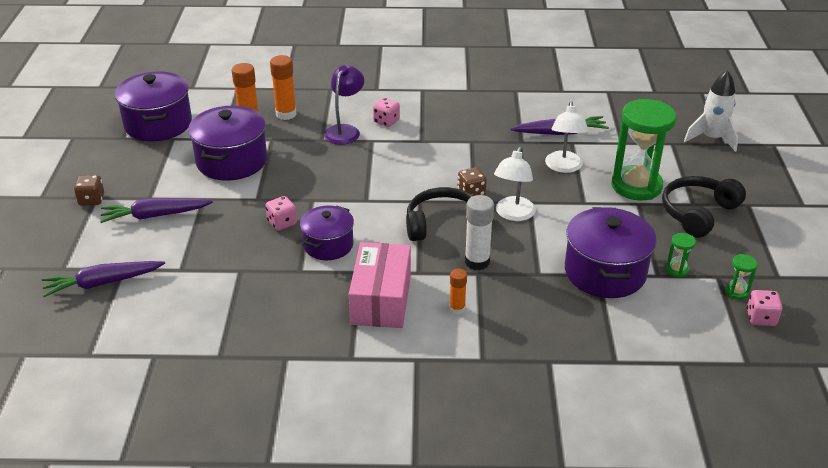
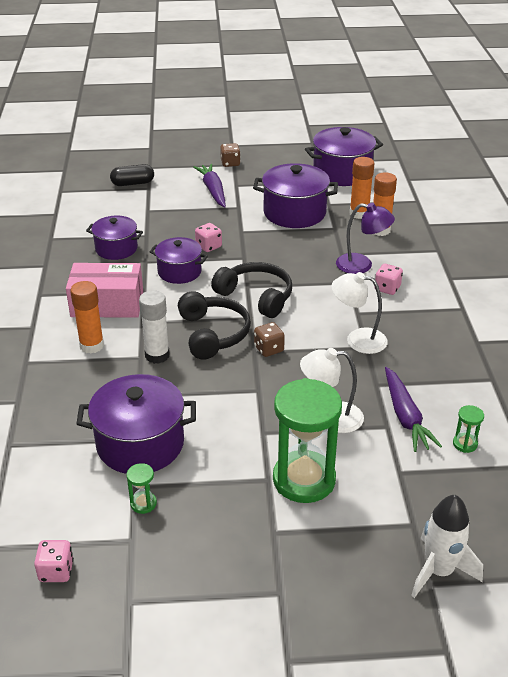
camera: 85 degrees right, 0 degrees up
(103, 283) = (133, 183): purple carrot -> black capsule
(265, 295) = (116, 249): none -> purple pot
(457, 309) = (92, 345): orange glue stick -> orange glue stick, size x1.68
(513, 214) = (234, 378): white lamp -> white lamp (357, 339)
(698, 213) = (254, 535): black headphones -> black headphones (256, 297)
(736, 292) = (102, 554): green hourglass -> green hourglass (465, 444)

